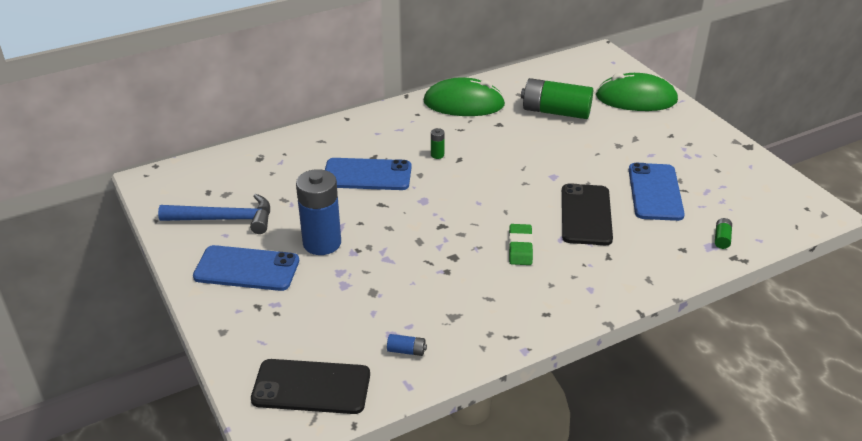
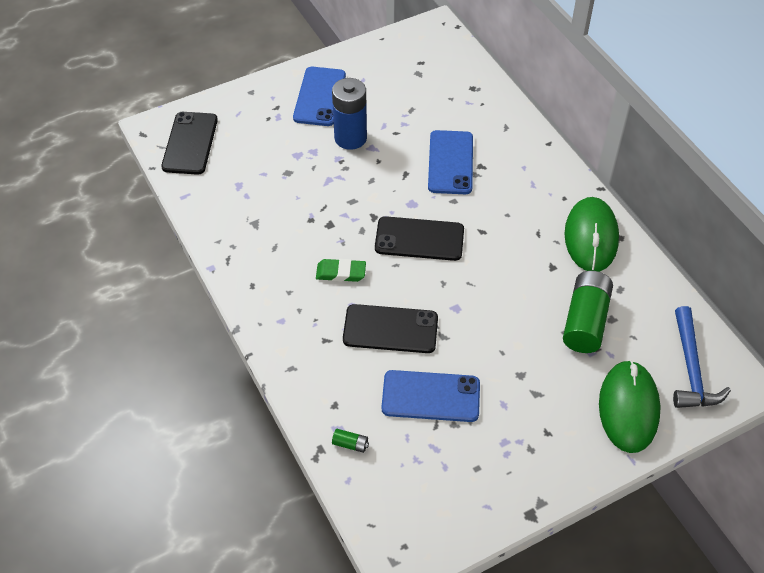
camera: 90 degrees right, 15 degrees up
(224, 219) = (383, 77): blue hammer -> blue hammer (691, 368)
(406, 351) = (219, 194): blue battery -> none
(437, 155) = (488, 214): green battery -> none
(471, 196) = (419, 239): none -> black phone

